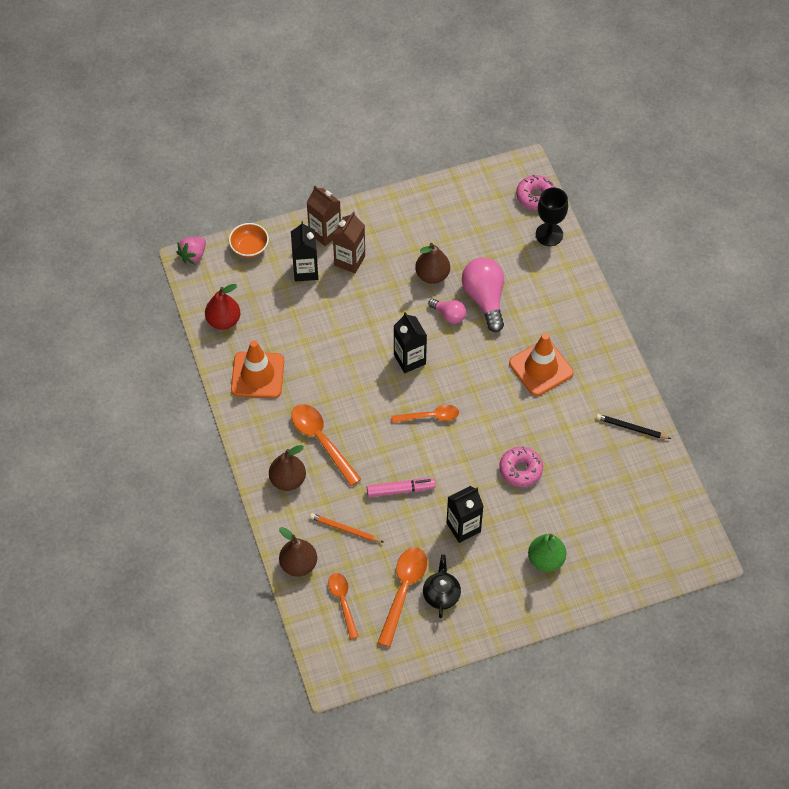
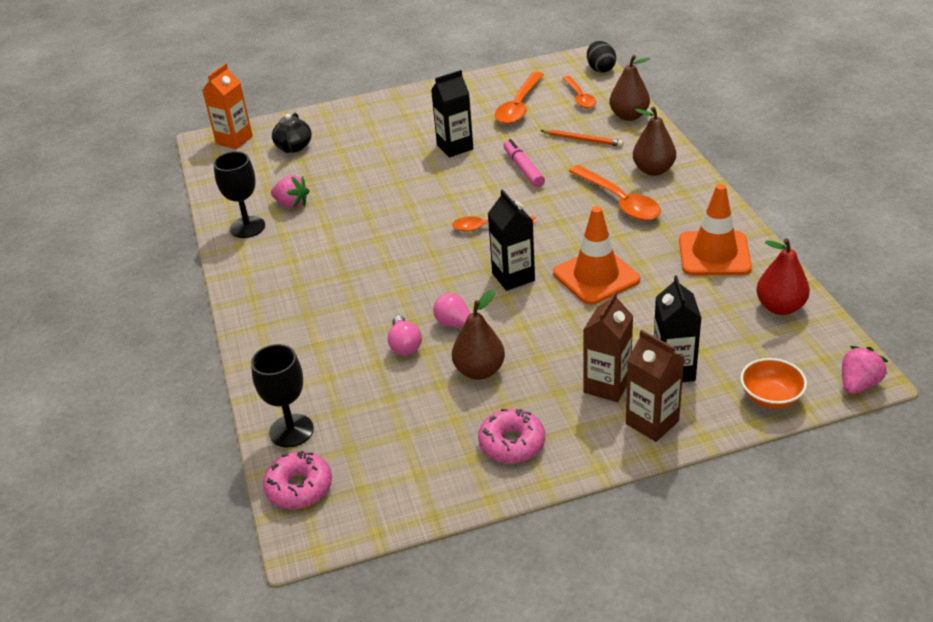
camera: 175 degrees left, 20 degrees down
(317, 654) = (600, 69): none -> black egg
(400, 490) = (523, 169): pink marker -> pink marker turned 75 degrees clockwise
(441, 595) = (481, 106): black teapot -> black teapot (293, 147)
(485, 299) = (404, 345): pink light bulb -> pink light bulb, size x0.55
(520, 470) = (385, 189): pink donut -> pink donut (512, 443)
(541, 368) = (342, 275): orange traffic cone -> orange traffic cone (596, 276)
(546, 560) = (372, 131): green pear -> none
(600, 455) = (292, 204): none -> pink strawberry
(631, 428) = (247, 227): black pencil -> black goblet
(680, 556) = (234, 140): none -> orange carton

